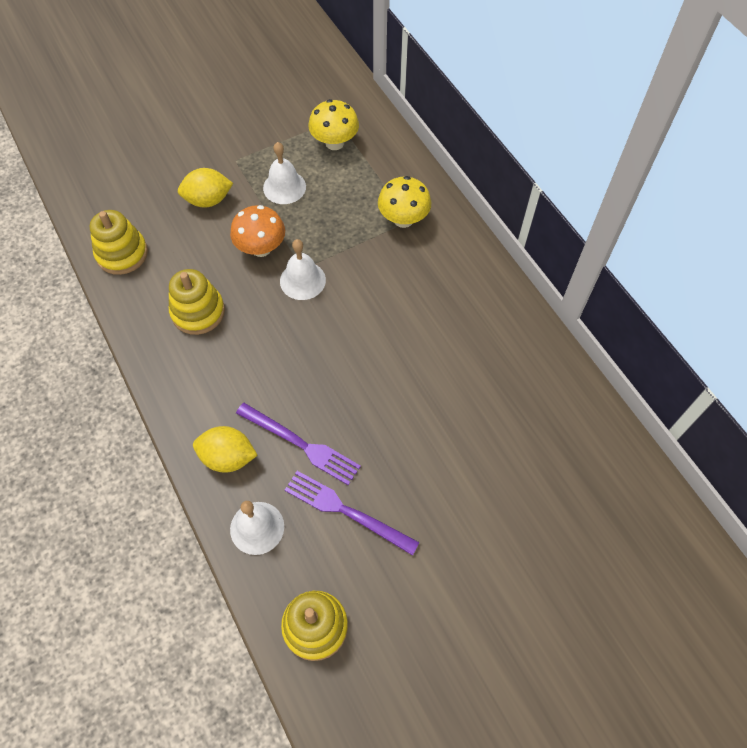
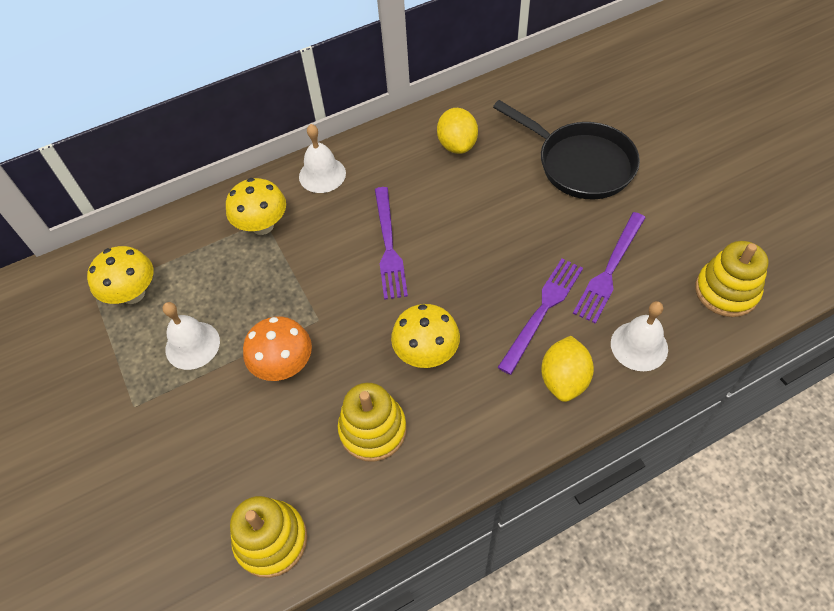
camera: 85 degrees left, 5 degrees down
(208, 200) = (196, 434): yellow lemon -> yellow lemon (457, 145)
(264, 348) = (426, 353): none -> yellow mushroom
(302, 280) = (335, 319): white bell -> white bell (322, 174)
(379, 317) = (389, 246): none -> purple fork
(490, 496) = (580, 164): none -> black pan

